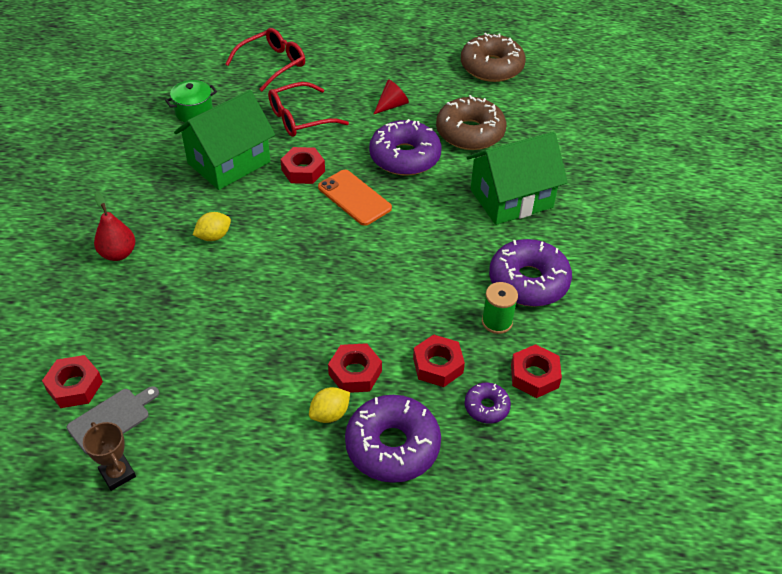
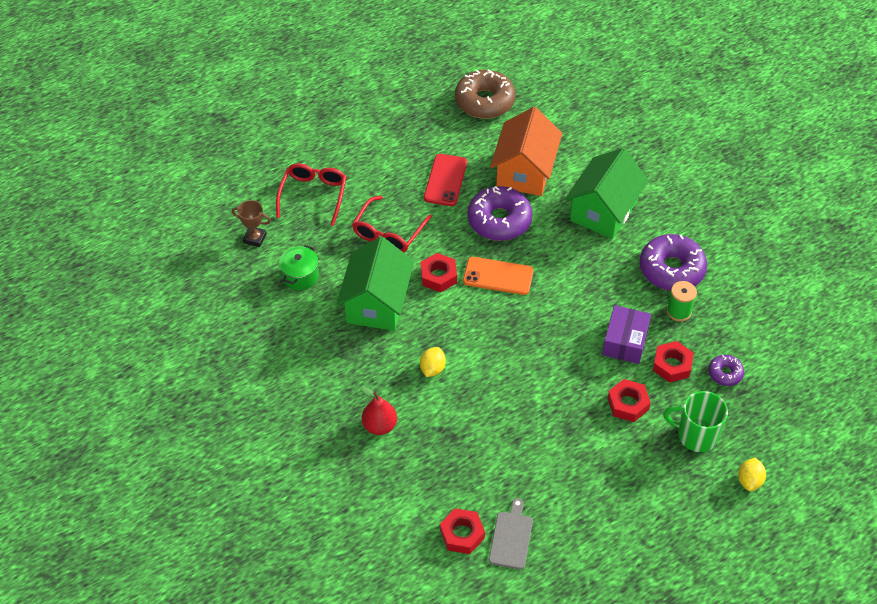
camera: 35 degrees left, 5 degrees up
(117, 474) = (554, 566): brown trophy -> brown trophy (255, 238)
(330, 414) = (640, 441): yellow lemon -> yellow lemon (749, 480)
(392, 105) = (445, 180): red cone -> red phone
(392, 446) = (696, 435): purple donut -> green mug
(413, 316) = (625, 341): none -> purple box
(470, 133) = (524, 171): brown donut -> orange house
(534, 376) = (733, 334): red nut -> none

